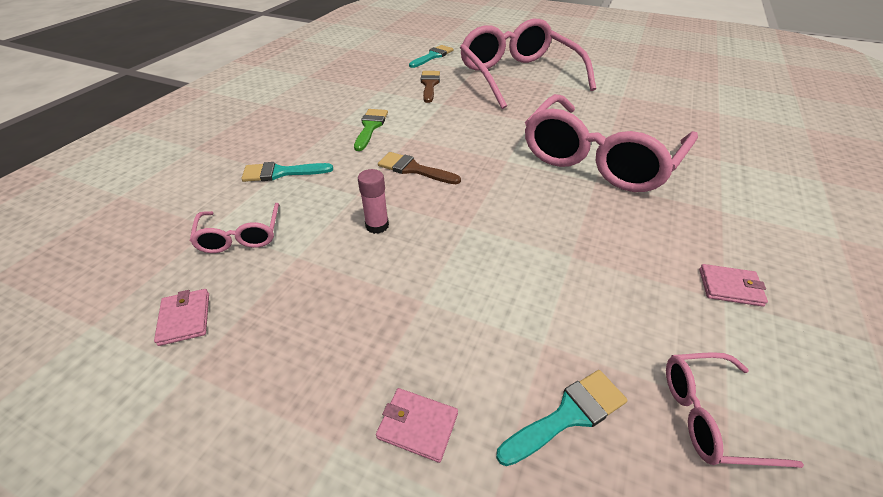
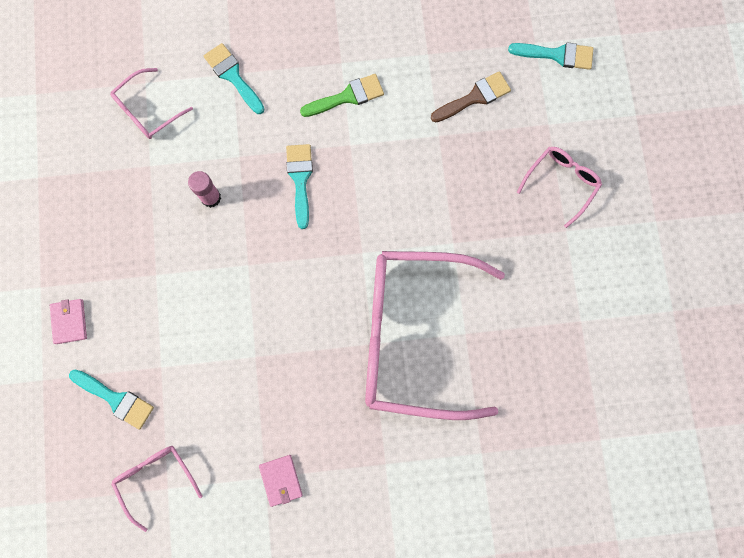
camera: 60 degrees right, 35 degrees up
(185, 318) = (66, 141): pink wallet -> none
(414, 169) = (300, 179): brown brush -> turquoise brush
(518, 76) = (561, 184): pink glasses -> pink glasses, size x0.44

